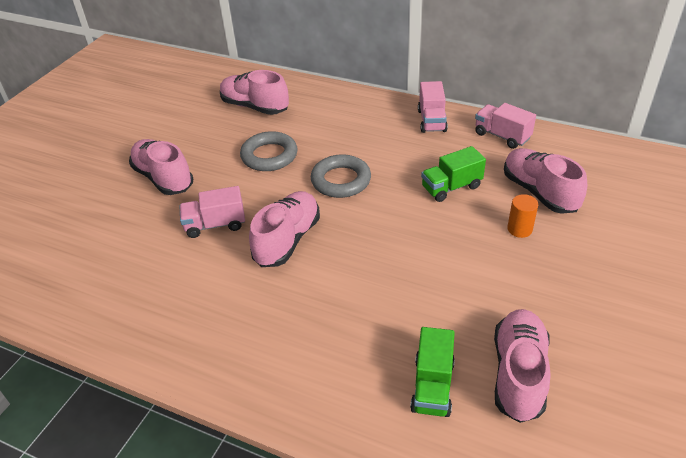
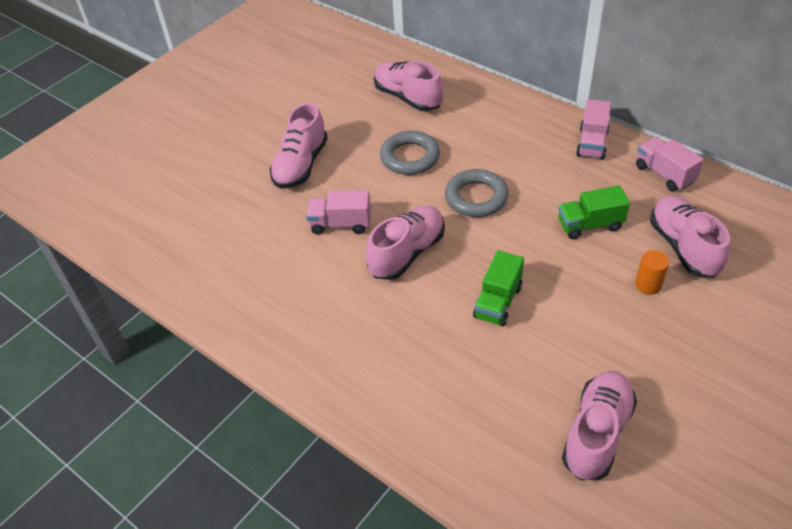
camera: 15 degrees right, 5 degrees up
(163, 178) = (301, 165): pink shoe -> pink shoe turned 135 degrees counterclockwise
(432, 386) = (509, 427): green truck -> green truck (498, 302)

